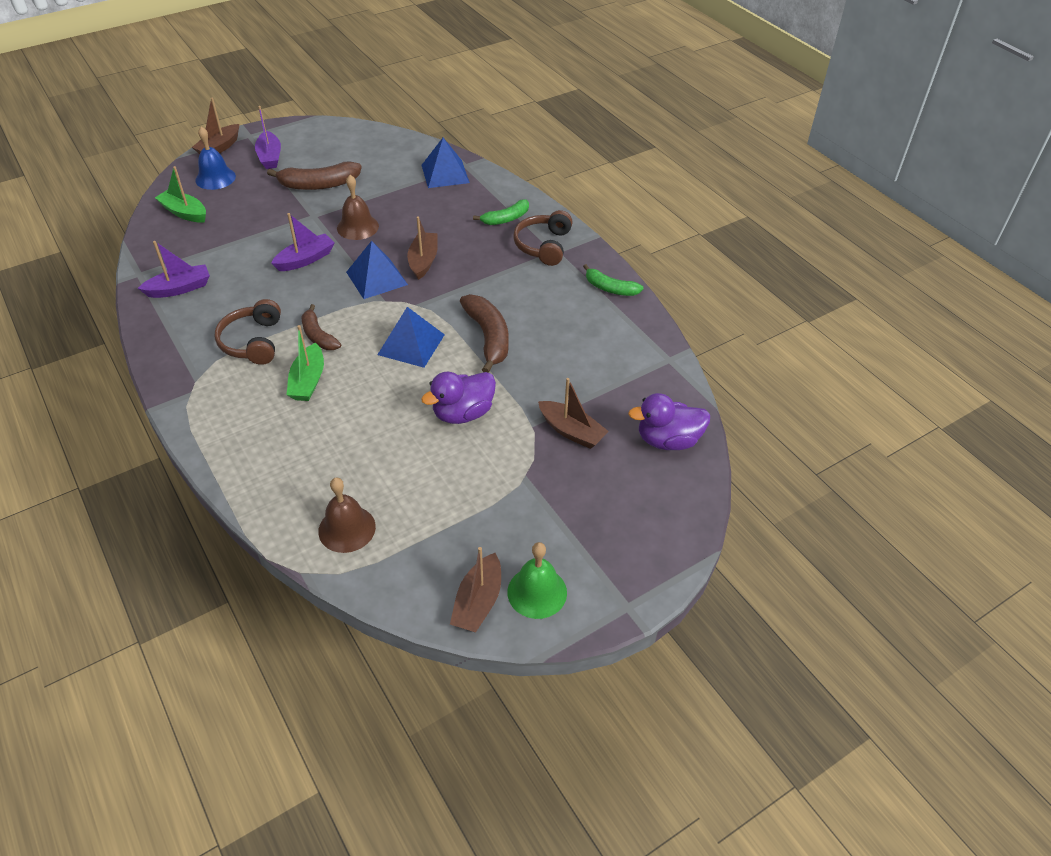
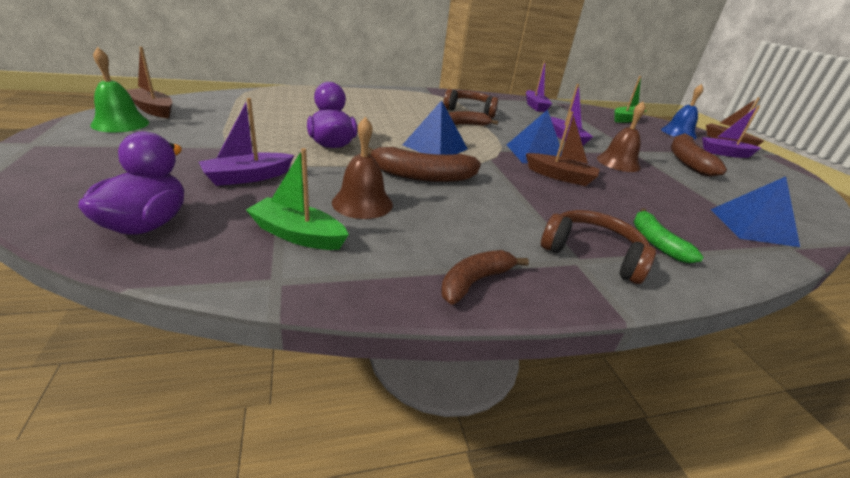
camera: 105 degrees right, 15 degrees down
(308, 381) = (418, 114): green boat -> green boat (298, 235)
(347, 529) = (273, 99): brown bell -> brown bell (362, 203)
(571, 431) = (248, 177): brown boat -> purple boat
(610, 288) = (475, 282): green banana -> brown banana

